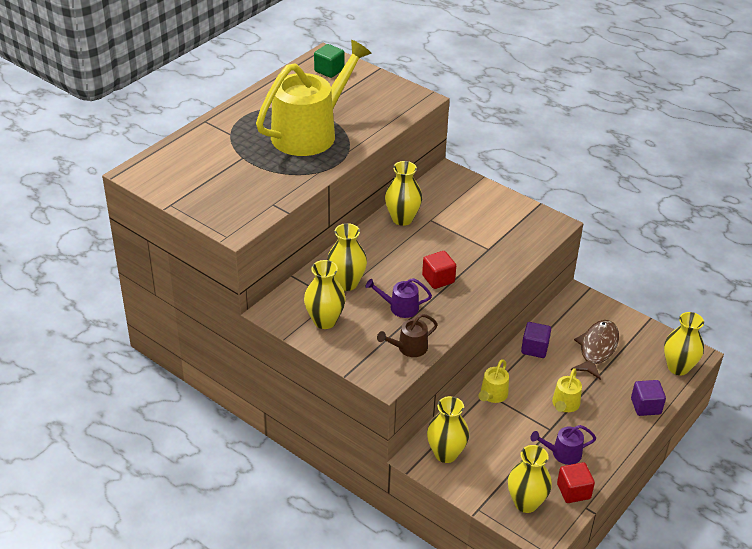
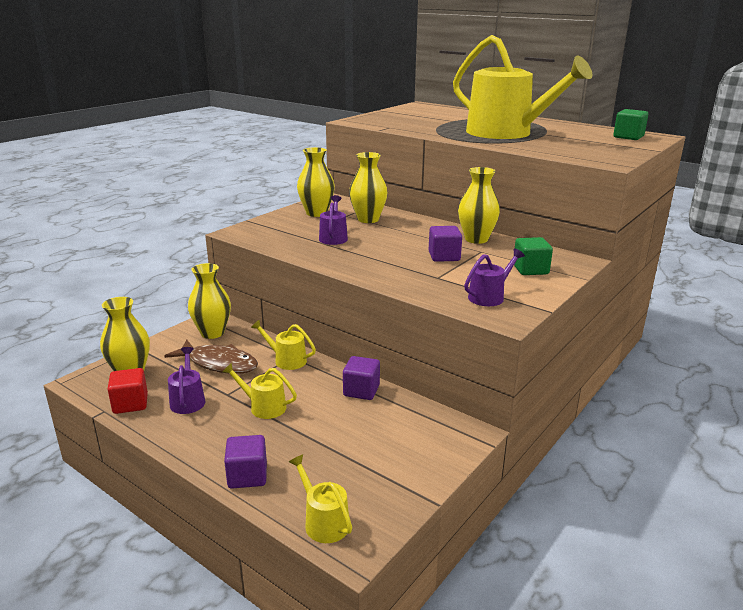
camera: 90 degrees right, 15 degrees down
(409, 348) = (275, 240): brown watering can -> none
(438, 279) = (378, 253): red cube -> none
(444, 241) = (444, 256): none -> purple cube
(469, 200) = (530, 270): none -> green cube
(521, 227) = (489, 296): none -> purple watering can
(597, 349) = (363, 441): brown fish -> brown fish (219, 363)
(678, 367) = (323, 522): yellow vase -> yellow watering can

